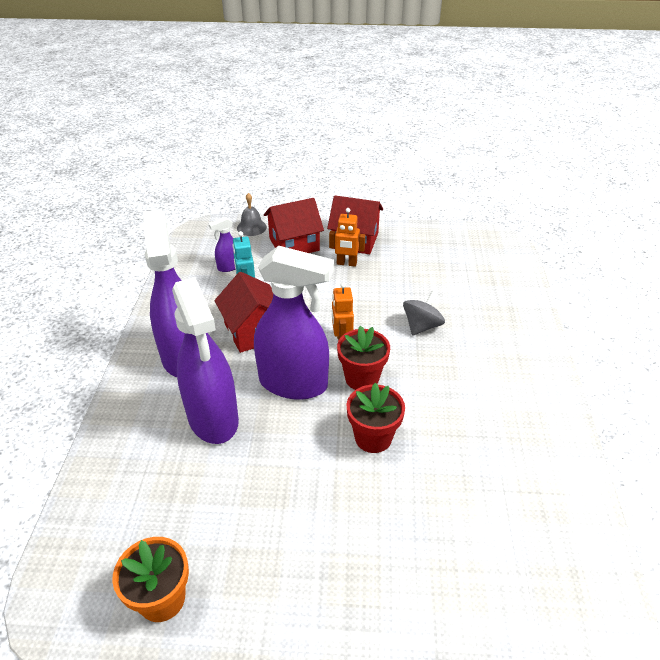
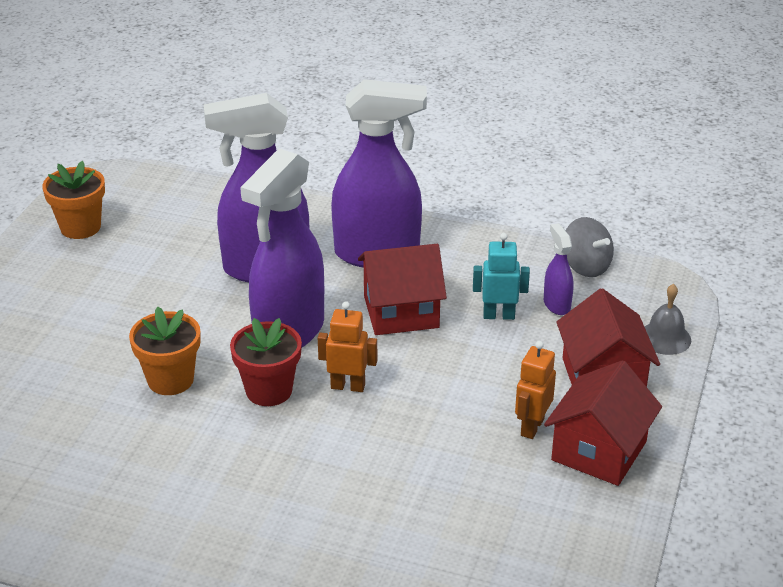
camera: 105 degrees right, 5 degrees down
(373, 438) = (170, 380): red flower pot -> orange flower pot
(421, 326) = (344, 475): grey spinning top -> grey spinning top (586, 266)

